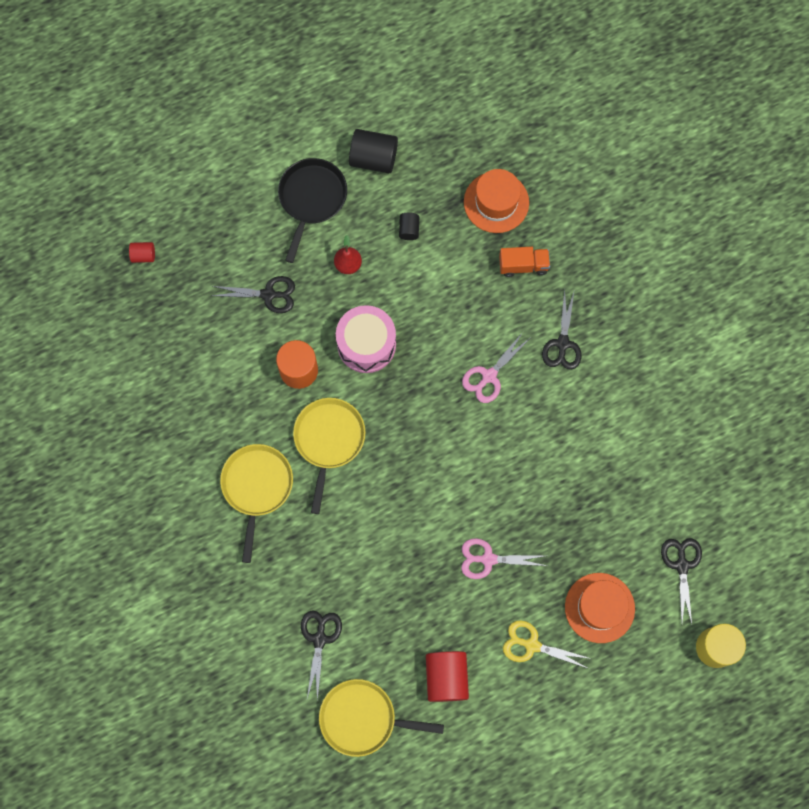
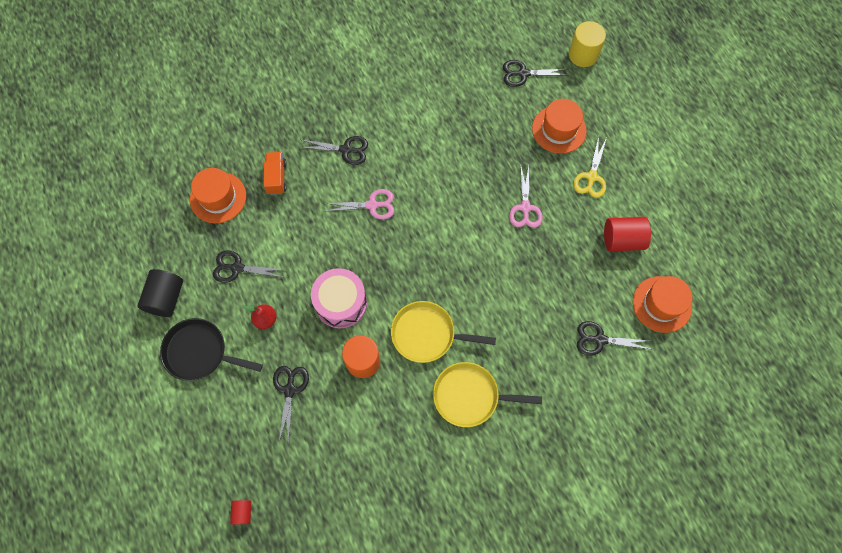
camera: 90 degrees left, 5 degrees down
(362, 718) = (662, 304): yellow pan -> orange hat
(409, 229) = (237, 268): black cylinder -> black scissors
(489, 376) = (372, 205): pink scissors -> pink scissors turned 45 degrees counterclockwise

